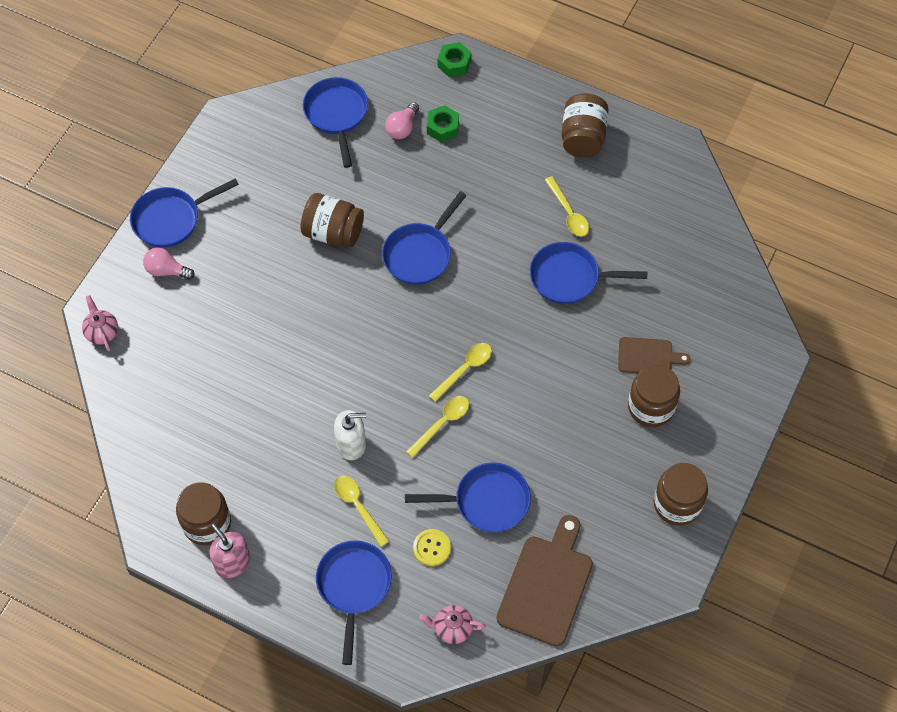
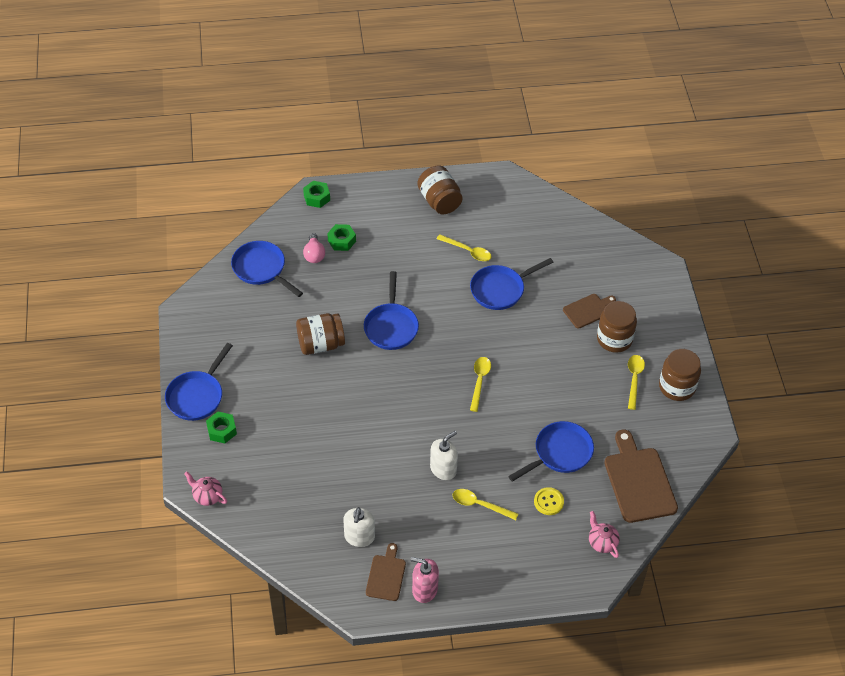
camera: 35 degrees left, 10 degrees down
(166, 270) = (222, 430): pink light bulb -> green nut
(207, 523) = (386, 575): brown jar -> brown cutting board
(212, 466) = (359, 537): none -> white soap dispenser
(354, 586) = (518, 555): blue pan -> none
(442, 423) = (492, 422): yellow spoon -> yellow spoon (634, 379)
(452, 628) = (602, 542): pink teapot -> pink teapot turned 90 degrees clockwise

